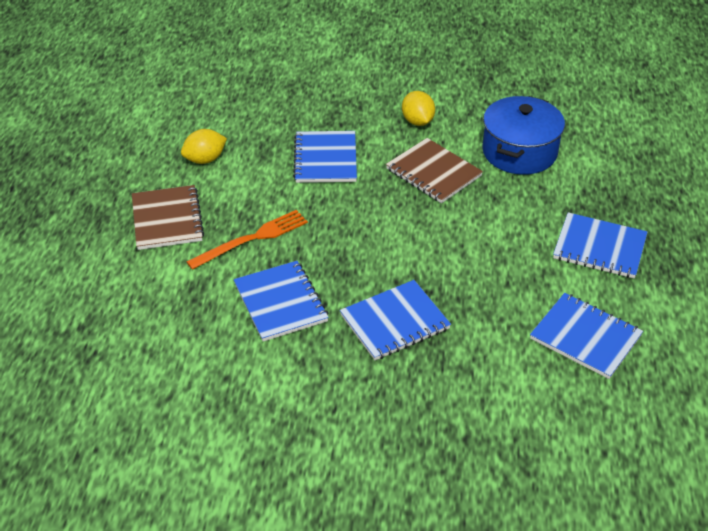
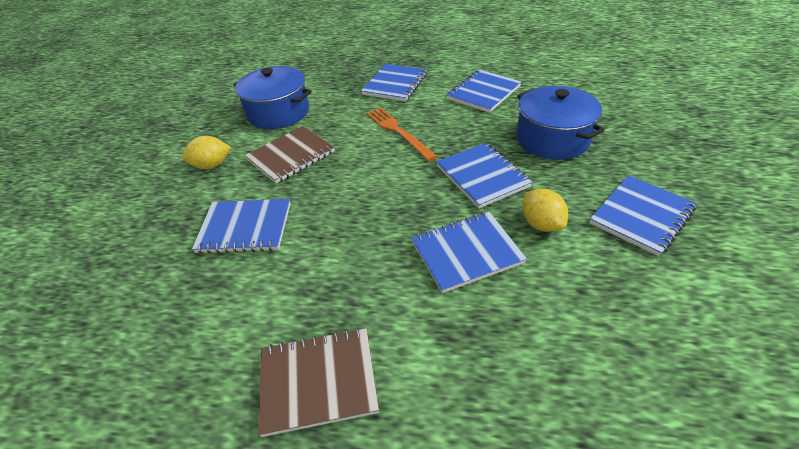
camera: 85 degrees left, 0 degrees up
(205, 159) = (202, 346): yellow lemon -> yellow lemon (541, 224)
(252, 239) = (367, 283): orange fork -> orange fork (398, 132)
(320, 449) = (641, 216): none -> blue notebook
(470, 395) = (552, 139): none -> blue pot

